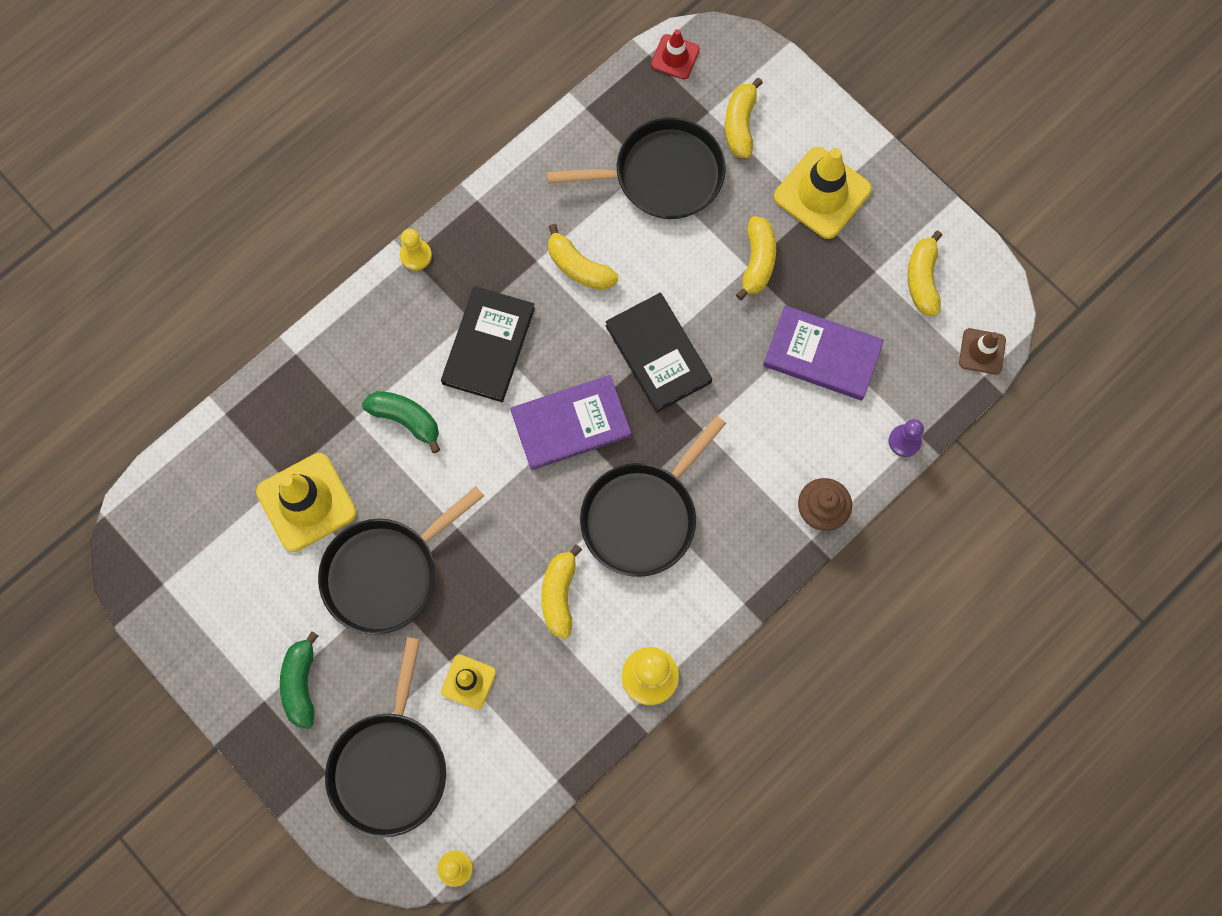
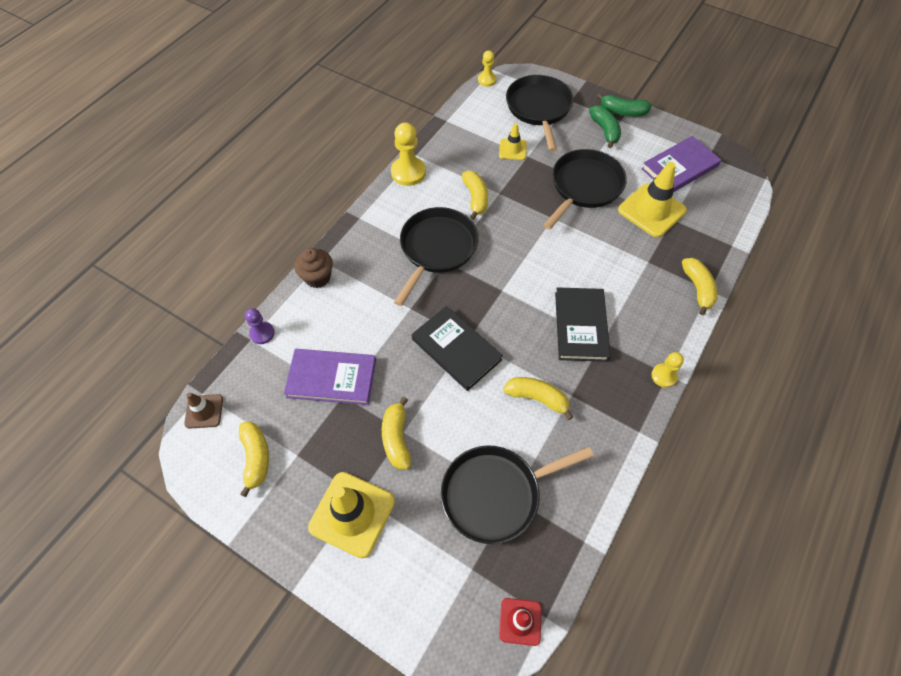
camera: 165 degrees right, 15 degrees down
(406, 419) = (614, 268): green banana -> green banana (622, 112)
(570, 423) = (503, 290): purple book -> purple book (680, 167)
(740, 124) = (440, 563): yellow banana -> yellow banana (697, 288)

